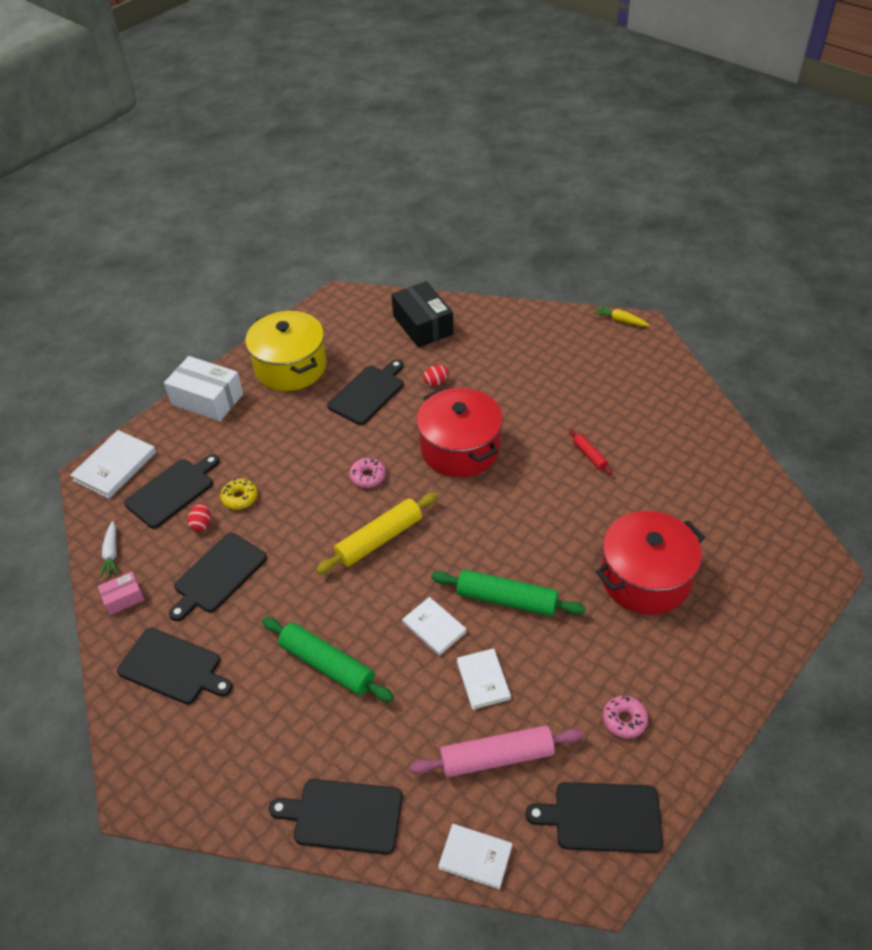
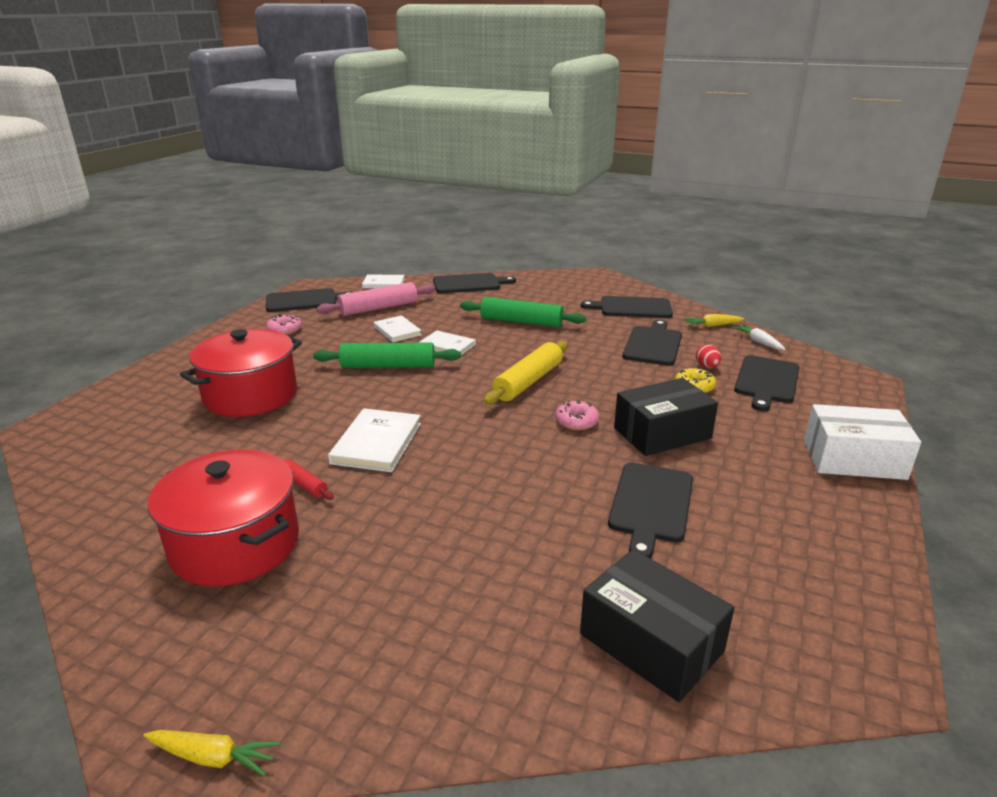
camera: 160 degrees right, 20 degrees down
(115, 466) = (852, 388): white book -> white book (377, 443)
(123, 598) = (712, 326): pink box -> yellow carrot
(290, 367) = (799, 519): yellow pot -> none
(312, 450) = (662, 433): none -> black box
(436, 382) = (560, 538): red egg -> none
(460, 449) = (481, 463): red pot -> red pot (235, 544)

